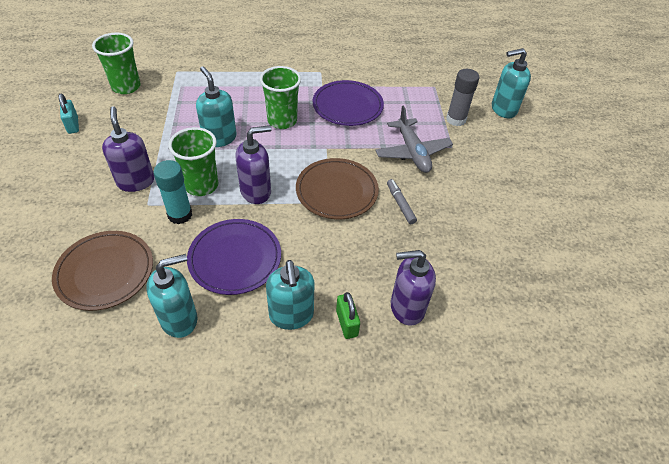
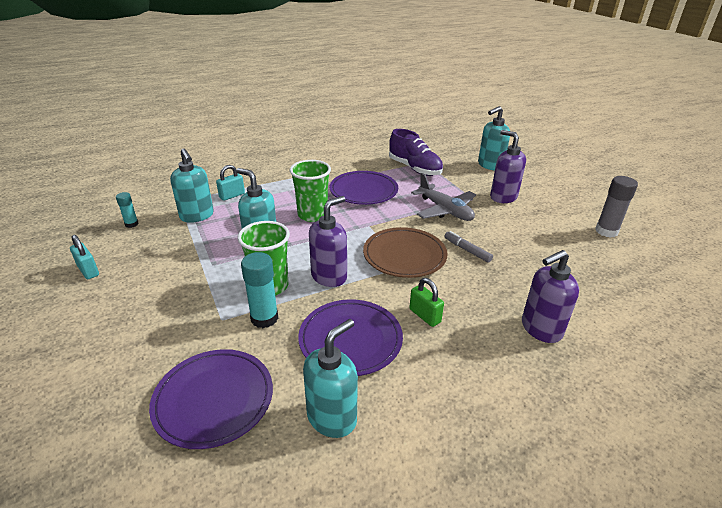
camera: 20 degrees left, 15 degrees down
(105, 272) = (214, 400): brown plate -> purple plate
(126, 87) = (131, 224): green cup -> turquoise glue stick
(136, 181) = (195, 302): purple soap dispenser -> purple soap dispenser (503, 197)
(224, 78) = (232, 195): none -> turquoise padlock
(291, 315) = (444, 372): turquoise soap dispenser -> turquoise soap dispenser (197, 216)
(347, 323) = (500, 360): green padlock -> green padlock (425, 316)
(418, 92) = (414, 168): none -> purple shoe
(456, 119) = (460, 180): grey glue stick -> grey glue stick (606, 231)

